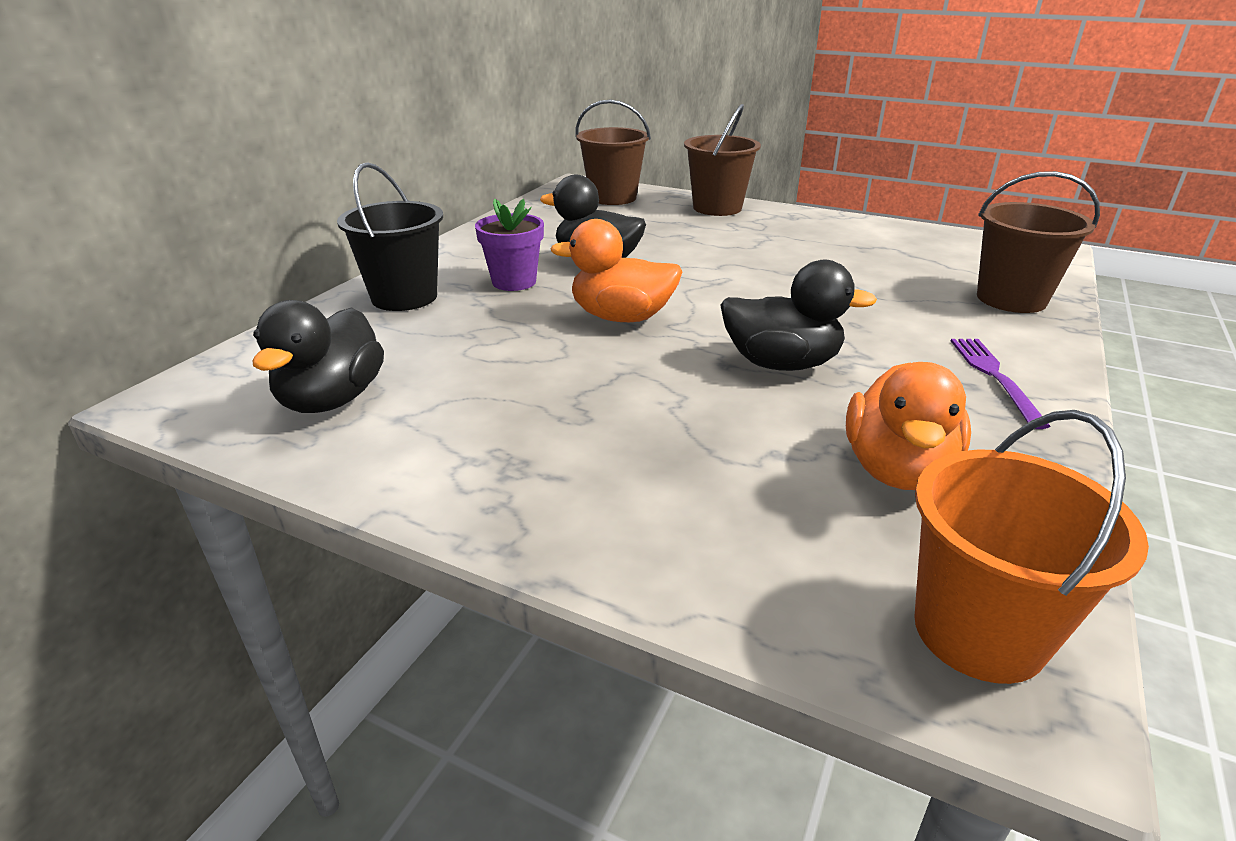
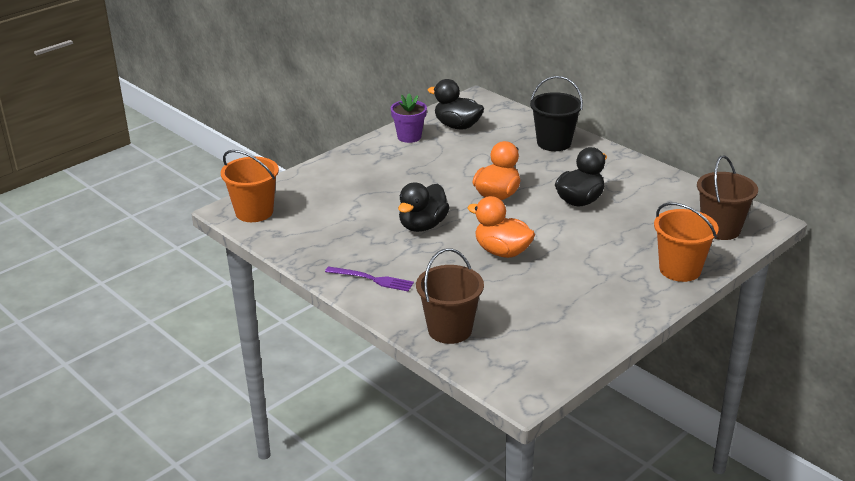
camera: 110 degrees right, 0 degrees up
(514, 282) = (560, 172): purple flower pot -> purple flower pot (409, 137)
(717, 208) = (680, 269): brown bucket -> orange bucket
(897, 469) = (329, 226): orange duck -> orange duck (502, 251)

